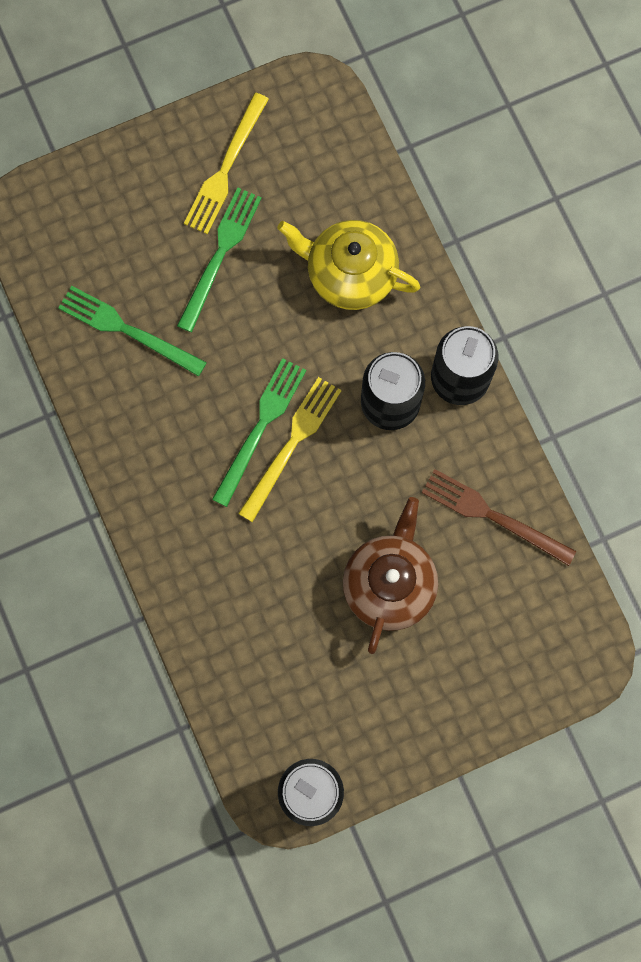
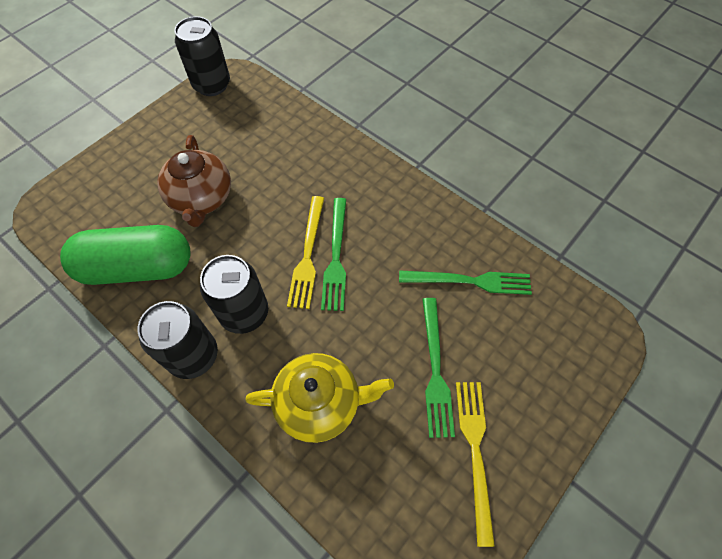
camera: 155 degrees right, 15 degrees down
(493, 516) = (138, 268): brown fork -> green capsule

